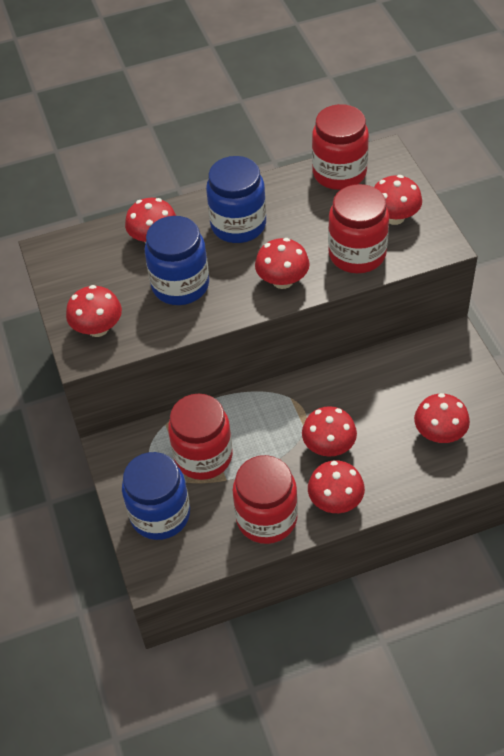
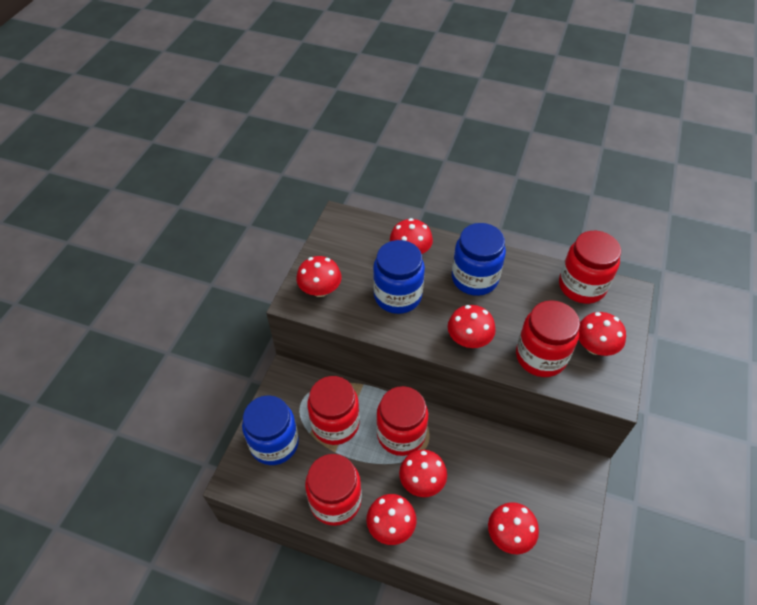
camera: 35 degrees right, 0 degrees up
(273, 421) = (401, 434): none -> red jar

